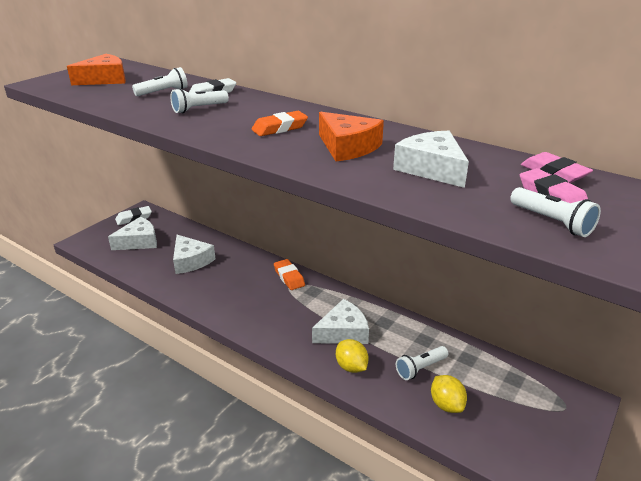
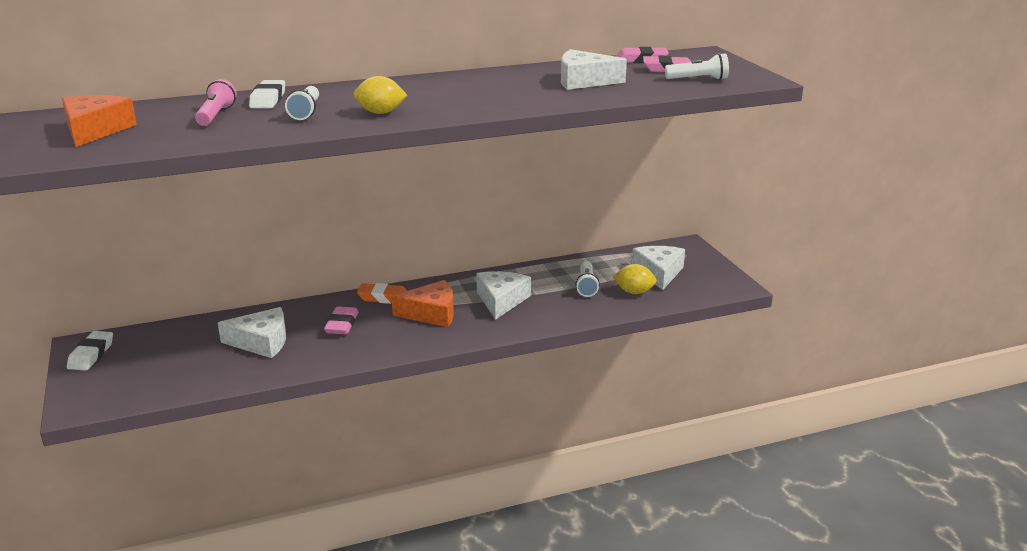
camera: 55 degrees left, 5 degrees down
(139, 241) = (158, 364): white cheese -> white cheese (658, 273)
(163, 92) = (216, 115): white flashlight -> pink flashlight
(238, 278) = (341, 325): none -> pink eraser
(280, 128) = (421, 98): orange eraser -> none
(347, 147) = (504, 90): orange cheese -> orange cheese (431, 313)
(351, 367) = (548, 313): yellow lemon -> yellow lemon (380, 113)

